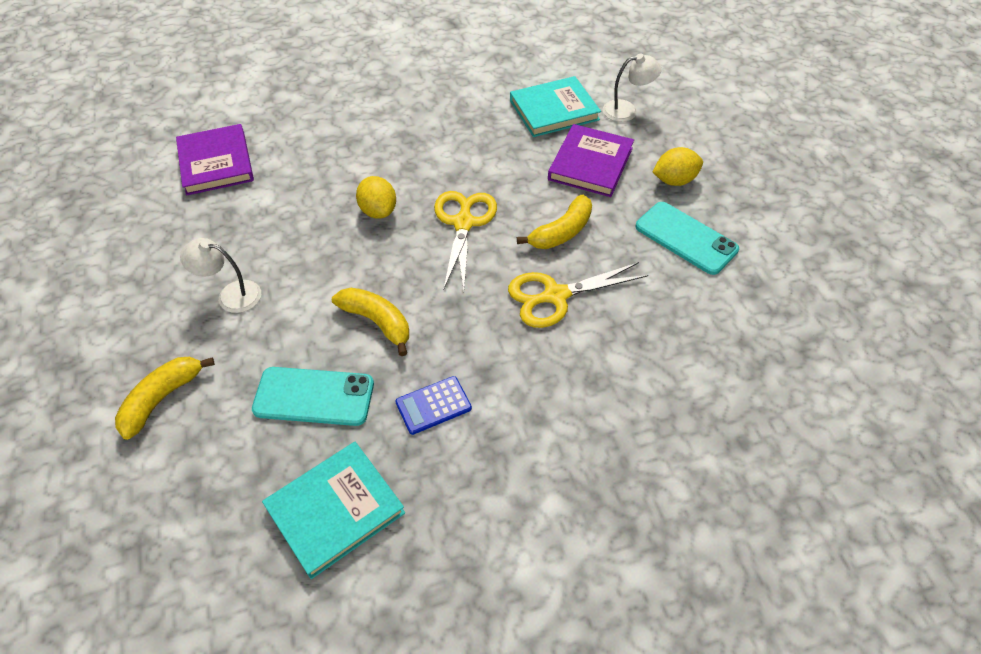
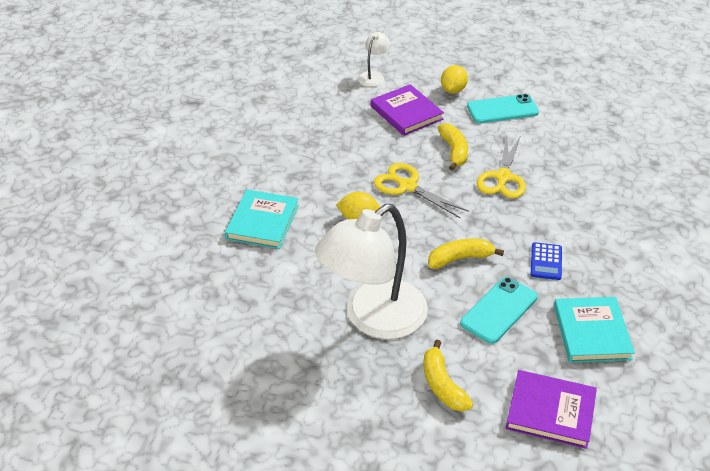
camera: 55 degrees left, 10 degrees down
(216, 163) = (220, 280): purple book -> purple book (550, 411)
(231, 295) = (373, 319): white lamp -> white lamp, size x2.35
(554, 110) = (340, 103): turquoise book -> turquoise book (262, 222)

